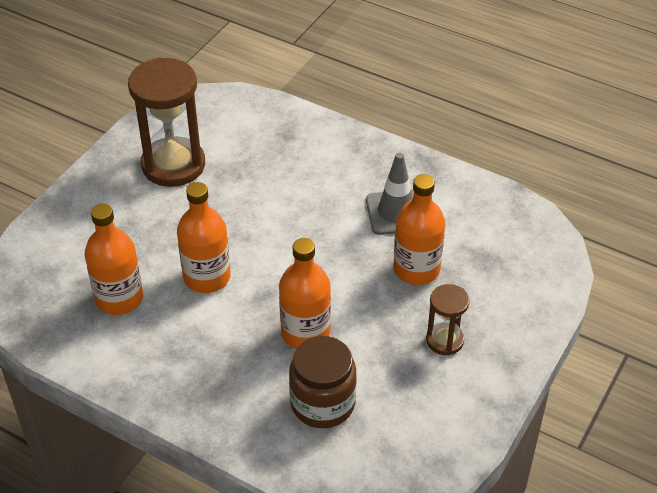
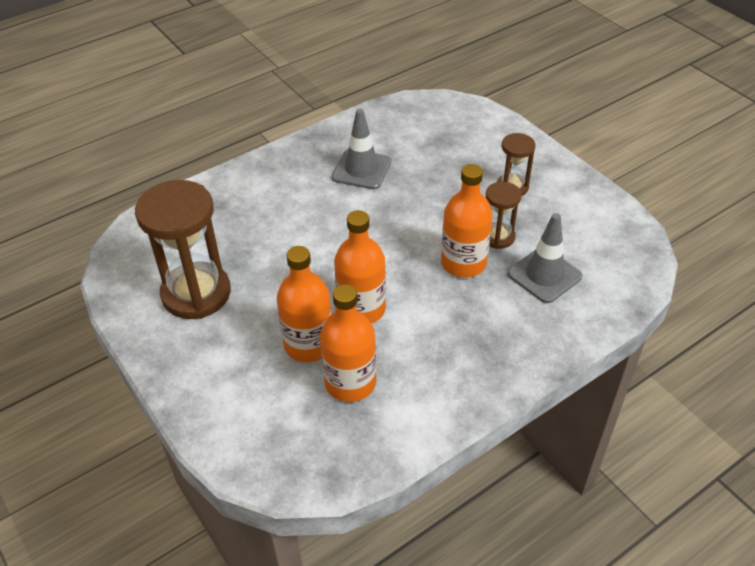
camera: 65 degrees left, 0 degrees up
(322, 403) = (544, 275): brown jar -> grey traffic cone
(358, 349) = (498, 237): none -> brown hourglass
(416, 269) = (430, 178): orange bottle -> orange bottle (308, 344)

